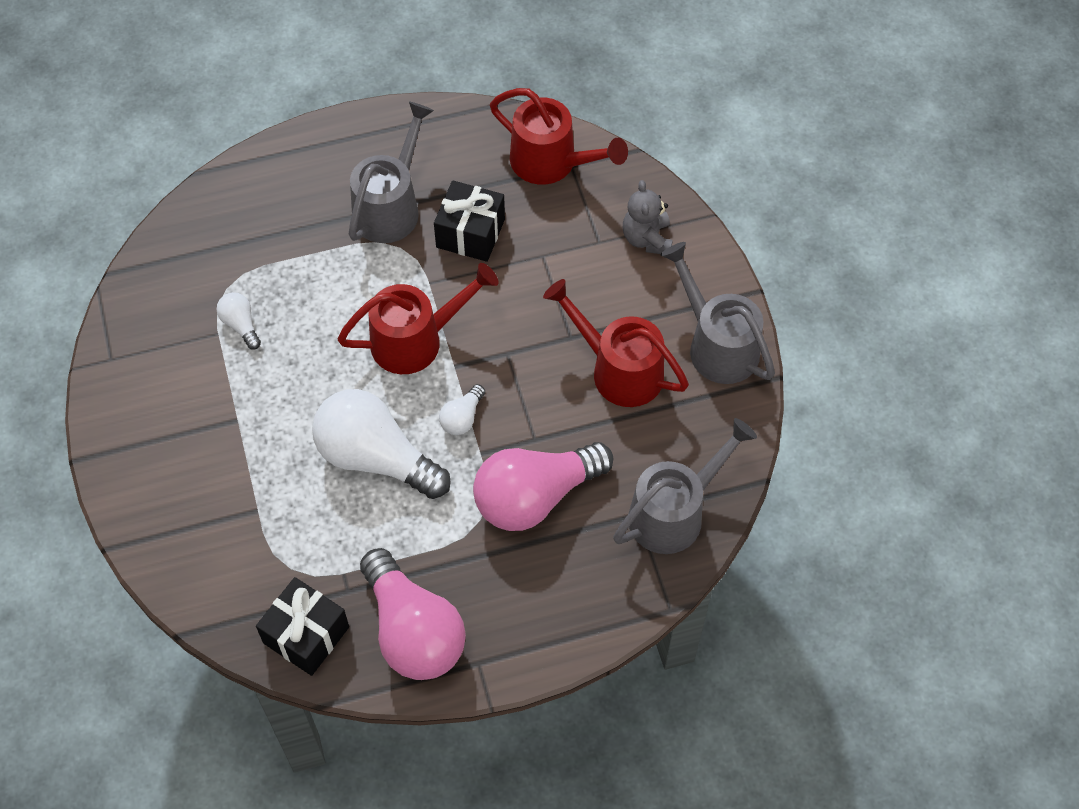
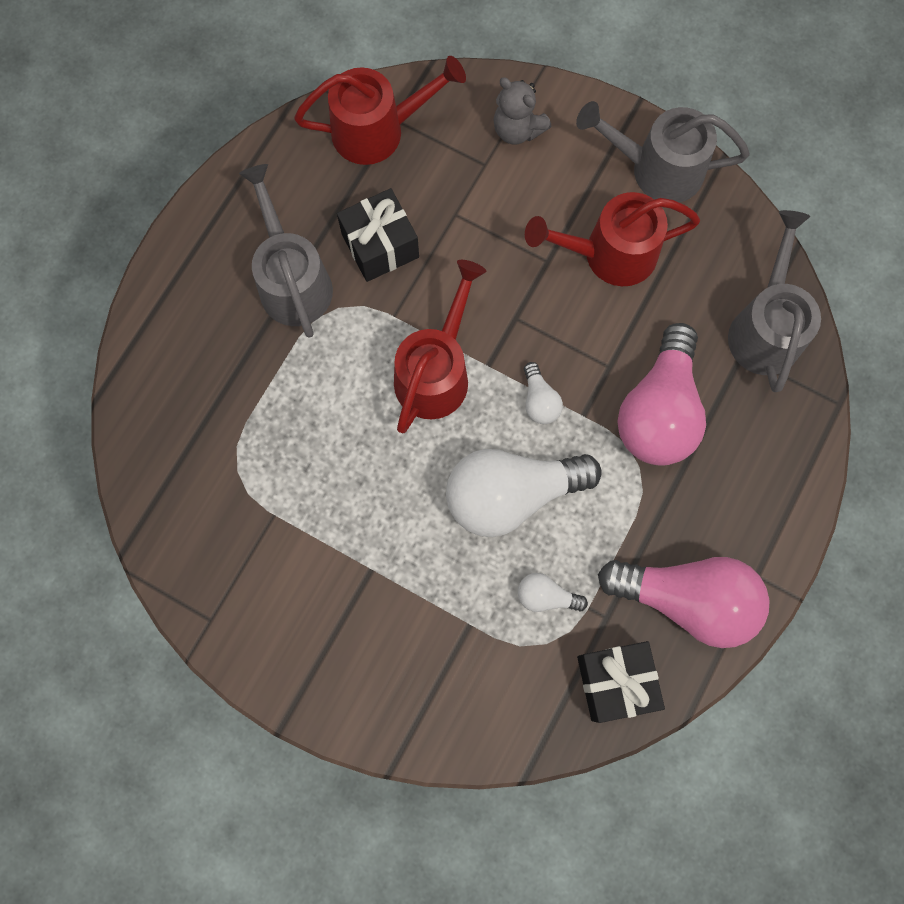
camera: 45 degrees left, 15 degrees up
(241, 325) = (284, 490): white light bulb -> white light bulb (546, 596)

